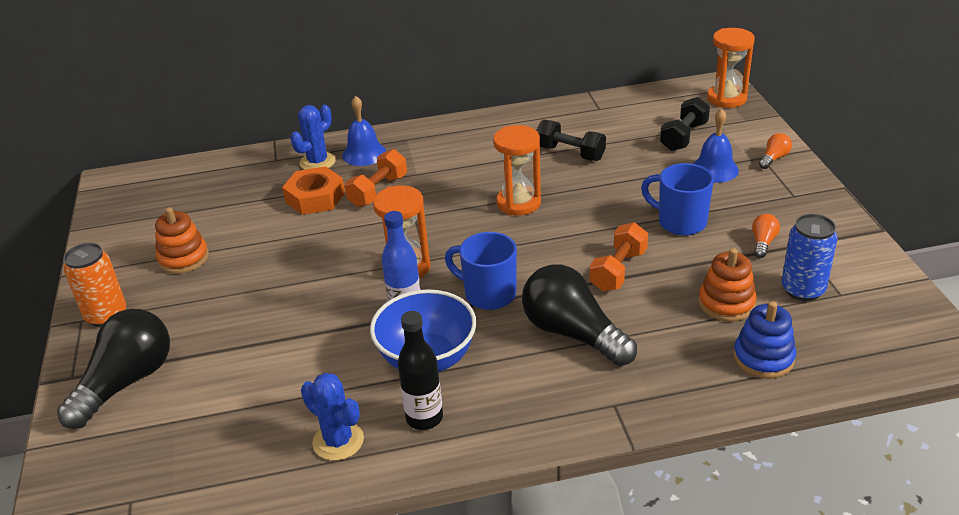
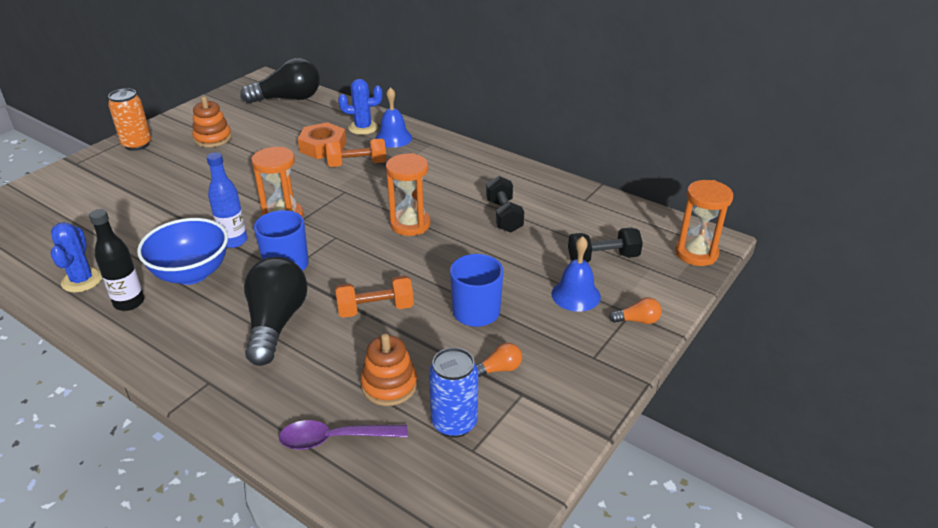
camera: 45 degrees right, 0 degrees up
(126, 382) = (83, 182): black light bulb -> black light bulb (288, 99)
(763, 358) = (334, 439): blue stacking toy -> purple spoon

